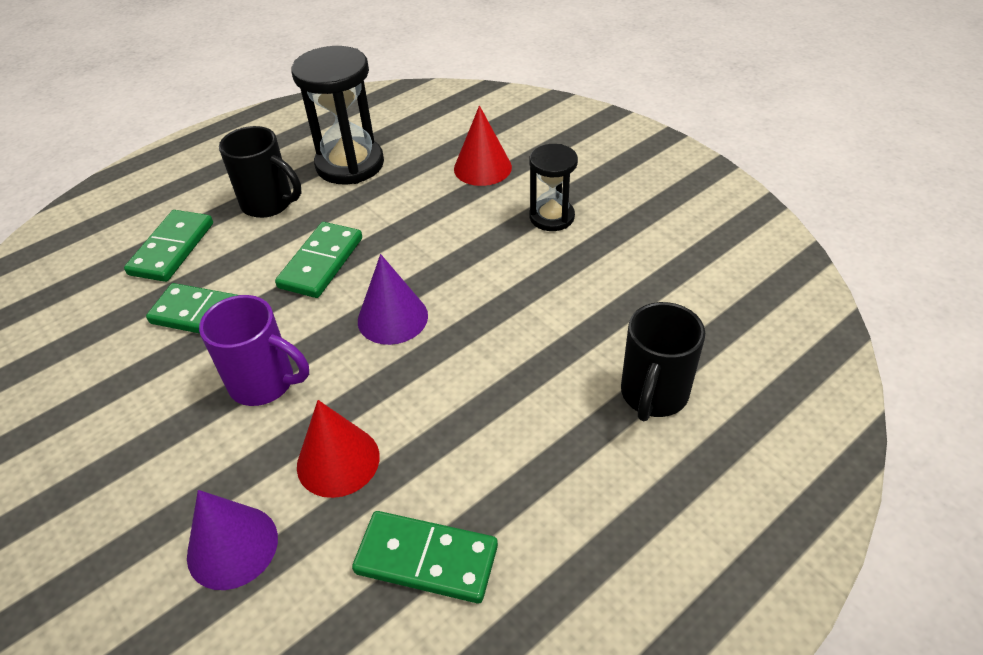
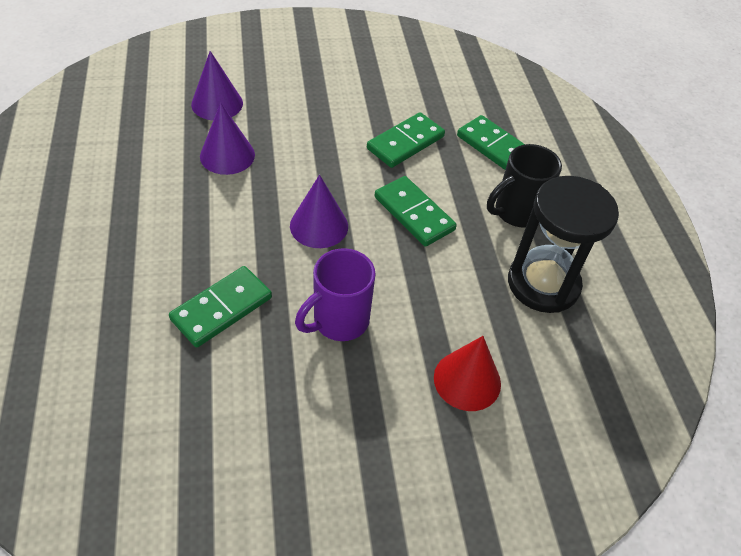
camera: 115 degrees right, 5 degrees up
(264, 383) = (317, 148): purple mug -> purple mug (339, 321)
(338, 461) = (227, 155): red cone -> purple cone
(426, 559) = (130, 162): green domino -> green domino (222, 309)
(551, 217) = (347, 389): black hourglass -> none
(653, 395) = (107, 324): black mug -> none

